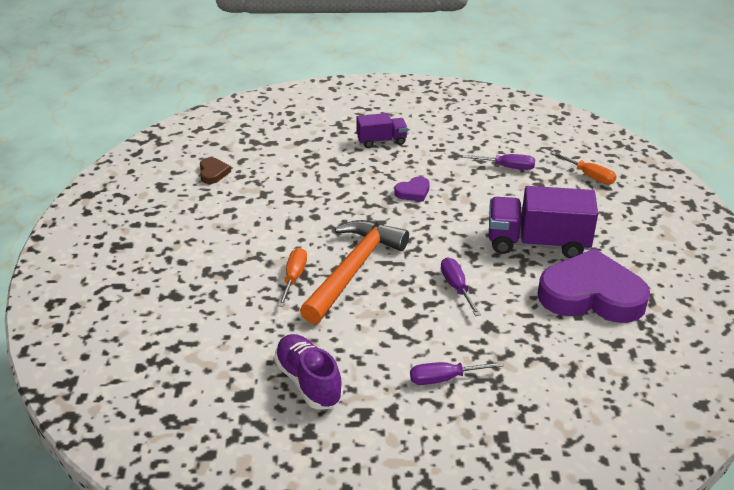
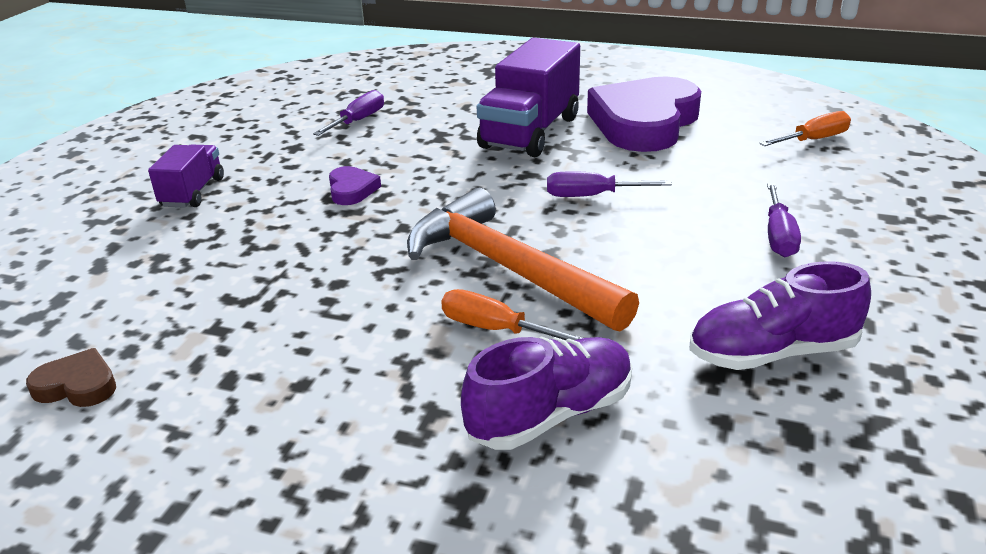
camera: 70 degrees left, 5 degrees down
(233, 309) = (550, 414): none -> purple shoe
(589, 176) = (422, 83): orange screwdriver -> orange screwdriver (813, 140)

